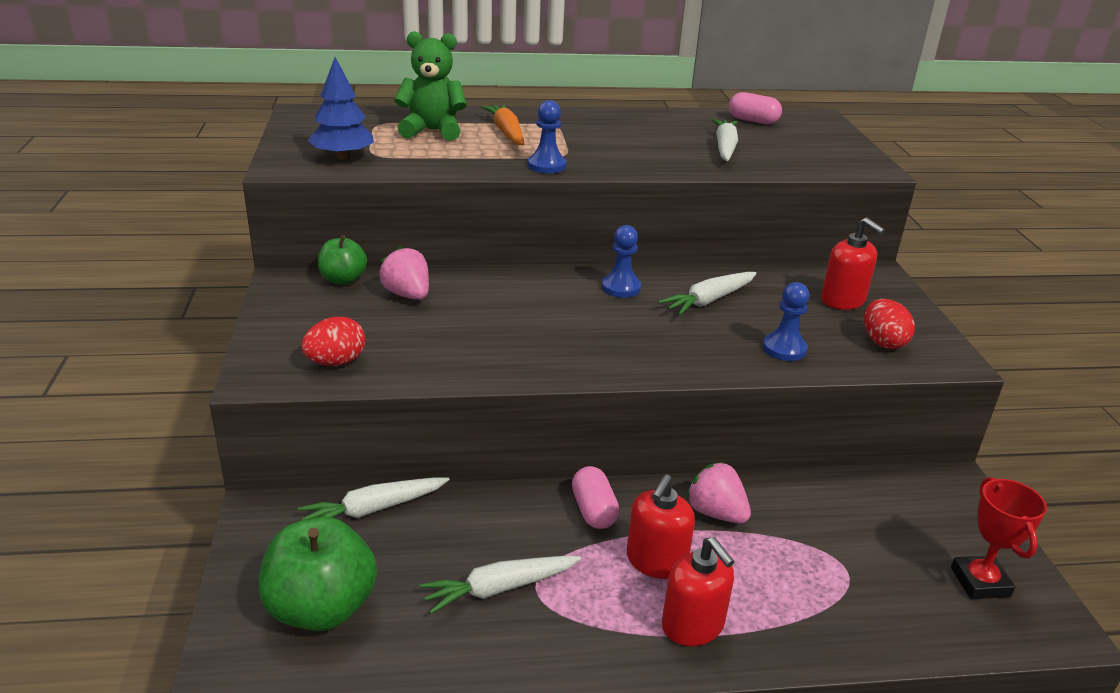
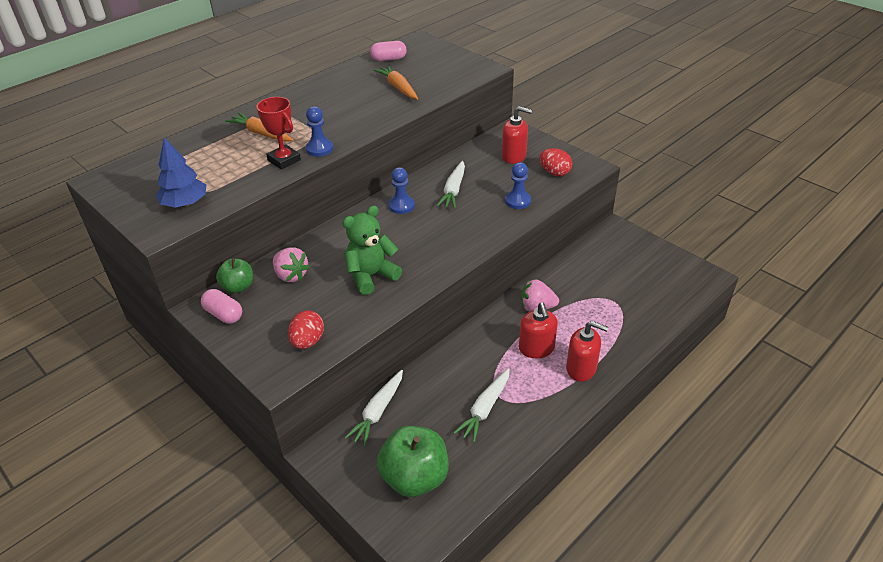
camera: 35 degrees left, 10 degrees up
(407, 295) = (291, 275): pink strawberry -> pink strawberry turned 150 degrees counterclockwise
(432, 131) = (213, 154): green teddy bear -> green teddy bear (371, 276)
(593, 510) = (483, 341): pink capsule -> pink capsule (224, 314)
(725, 147) = (398, 88): white carrot -> orange carrot
(980, 582) = (664, 273): red trophy -> red trophy (284, 160)

